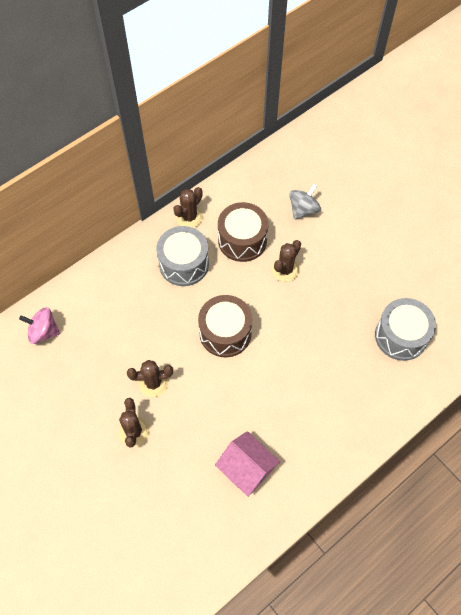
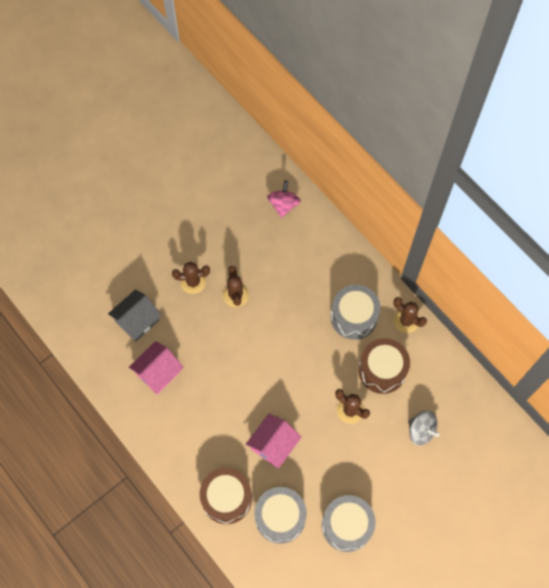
camera: 90 degrees right, 5 degrees up
(181, 497) = (137, 320): none -> grey house
(225, 333) = (283, 354): brown drum -> brown drum (226, 498)
(325, 342) = (273, 445): none -> pink house
(402, 275) = (347, 525): none -> grey drum

